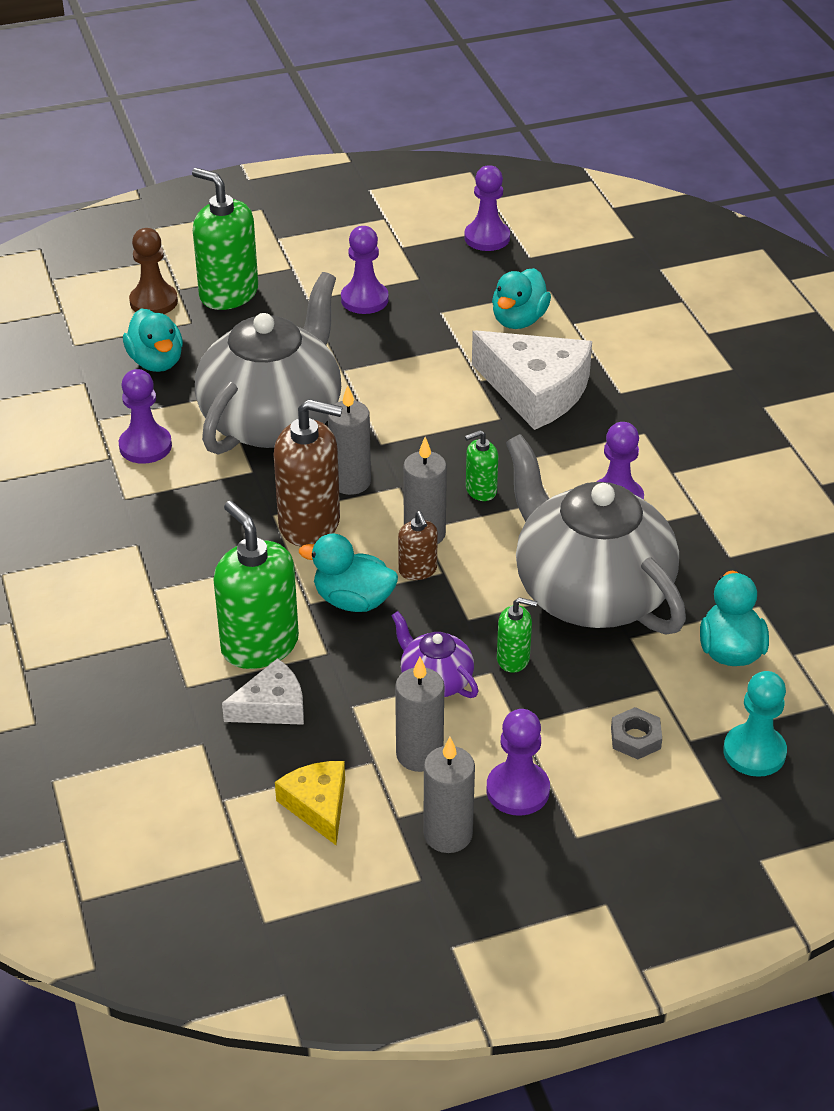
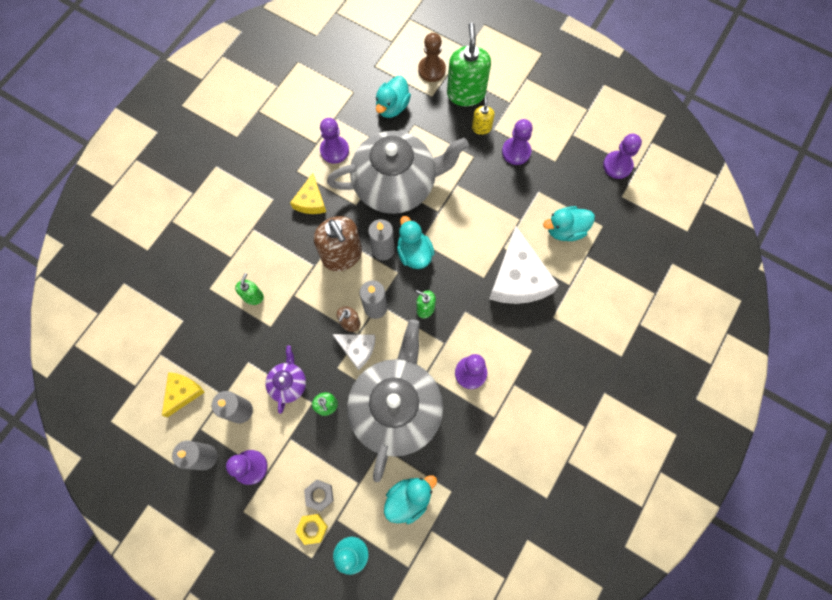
camera: 50 degrees right, 30 degrees up
(190, 509) = (311, 201): none -> yellow cheese
(259, 645) = (253, 296): green soap dispenser -> green soap dispenser, size x0.50
(272, 706) = (223, 330): white cheese -> white cheese (357, 349)
(293, 308) = (481, 128): none -> yellow soap dispenser
(353, 600) = (309, 312): turquoise duck -> turquoise duck (414, 253)
(677, 772) = (312, 528): none -> yellow nut

